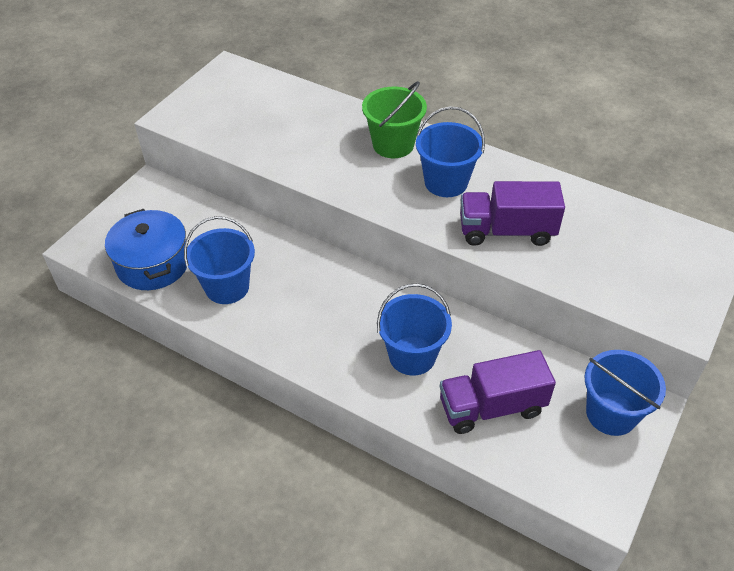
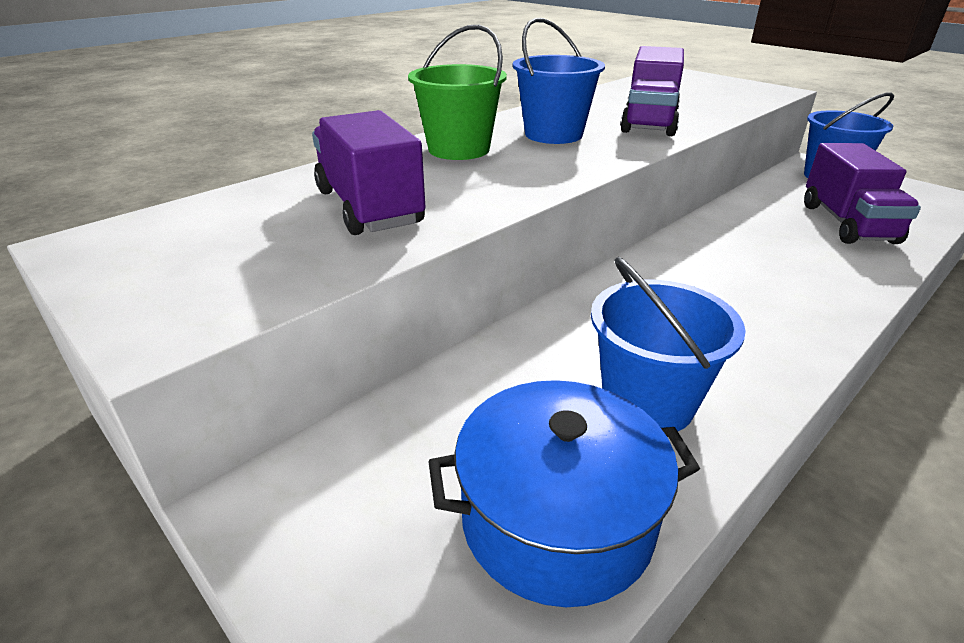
camera: 75 degrees left, 15 degrees down
(290, 133) = (369, 207): none -> purple truck
(412, 356) = (782, 254): blue bucket -> none

